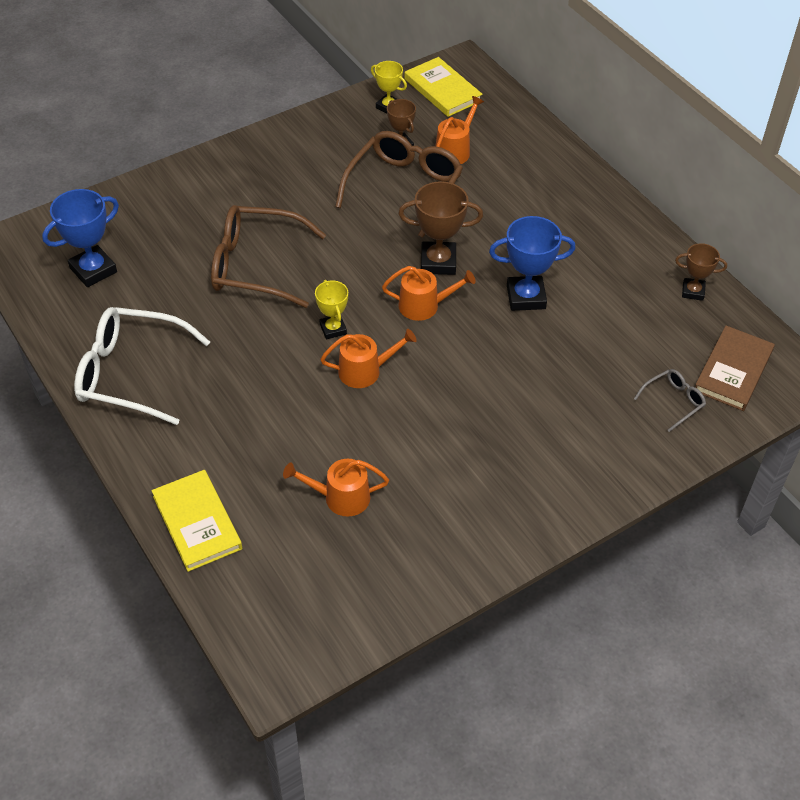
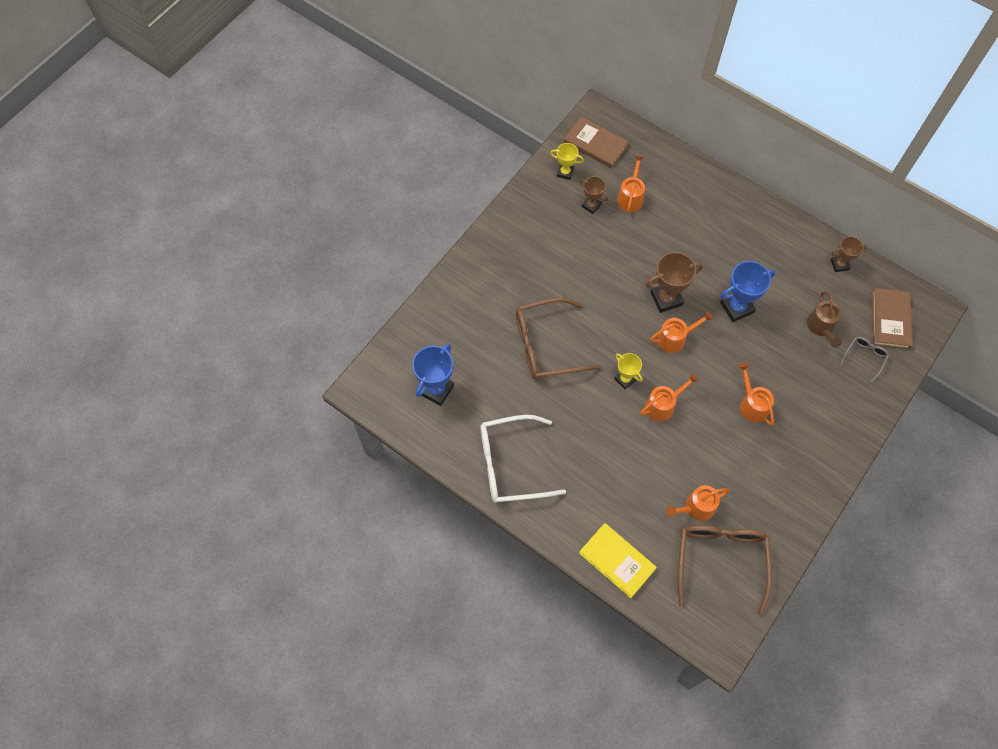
camera: 20 degrees left, 15 degrees up
(404, 188) = (612, 242): brown glasses -> brown glasses (720, 560)
(442, 90) = (595, 144): yellow book -> brown book
(485, 407) = (752, 405): none -> orange watering can
(630, 350) = (821, 327): none -> brown watering can

